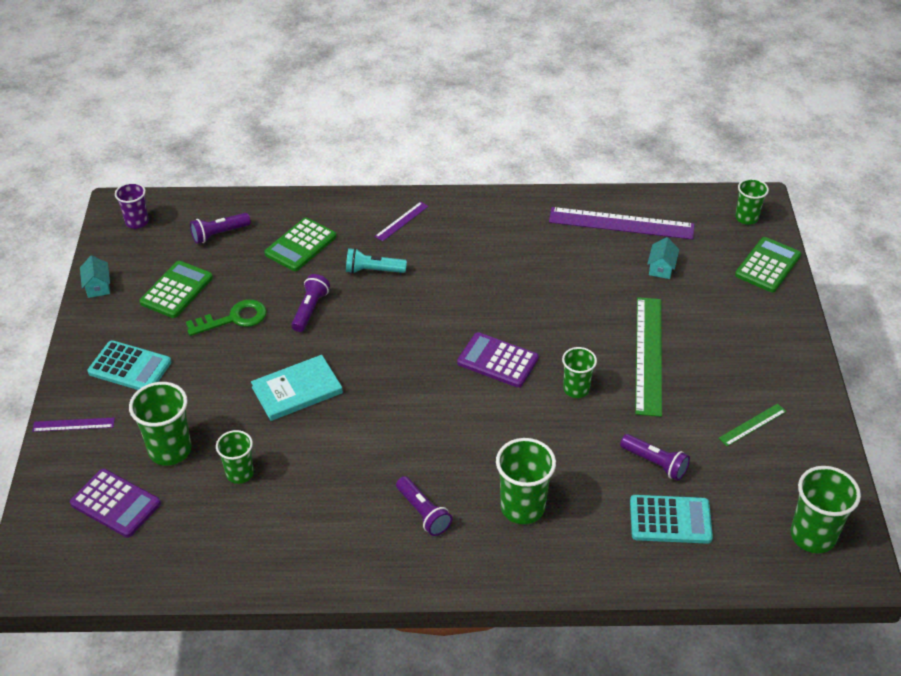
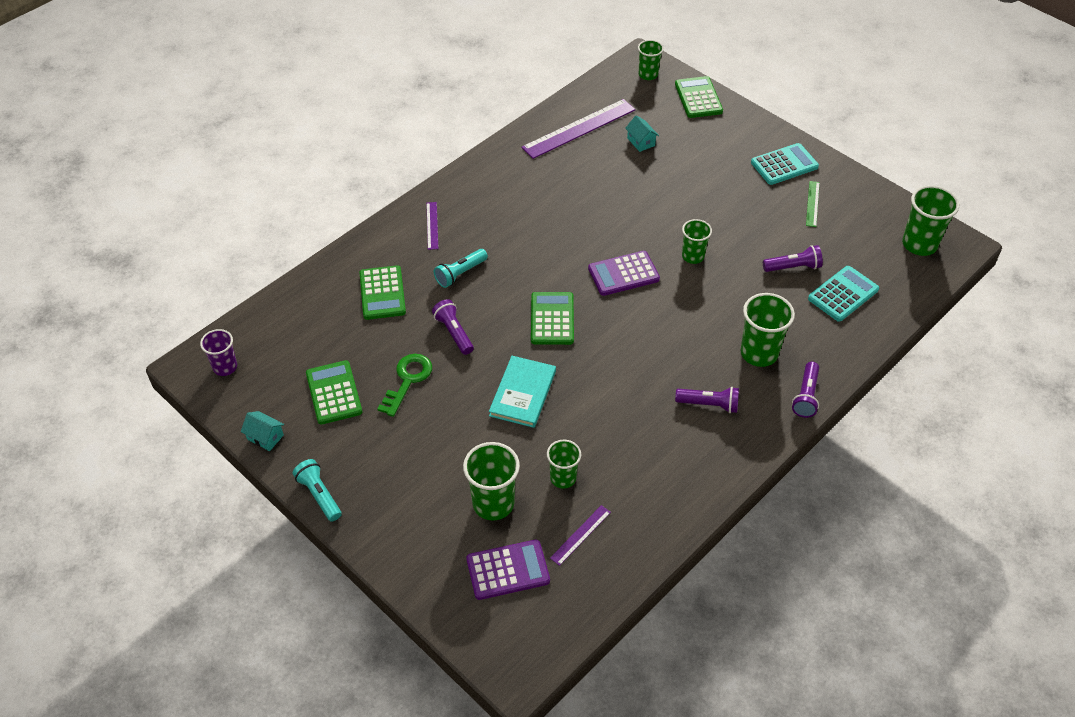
camera: 45 degrees left, 5 degrees up
(73, 424) = (396, 546): purple ruler -> purple ruler (580, 535)
(76, 351) = (319, 495): none -> turquoise flashlight
(130, 367) = (379, 473): turquoise calculator -> turquoise calculator (784, 165)
(219, 234) = (307, 329): purple flashlight -> purple flashlight (806, 396)
(394, 353) = (552, 319): none -> green calculator
(648, 355) = (705, 203): green ruler -> none

